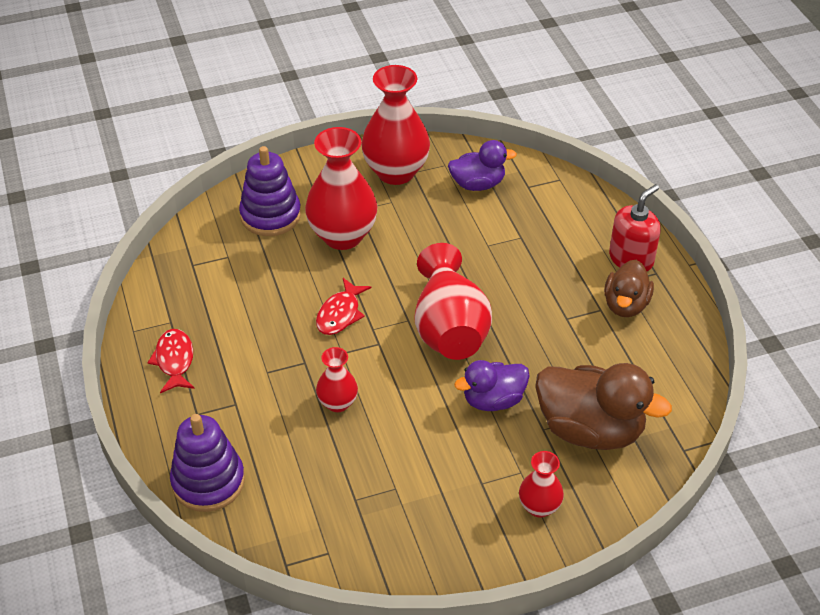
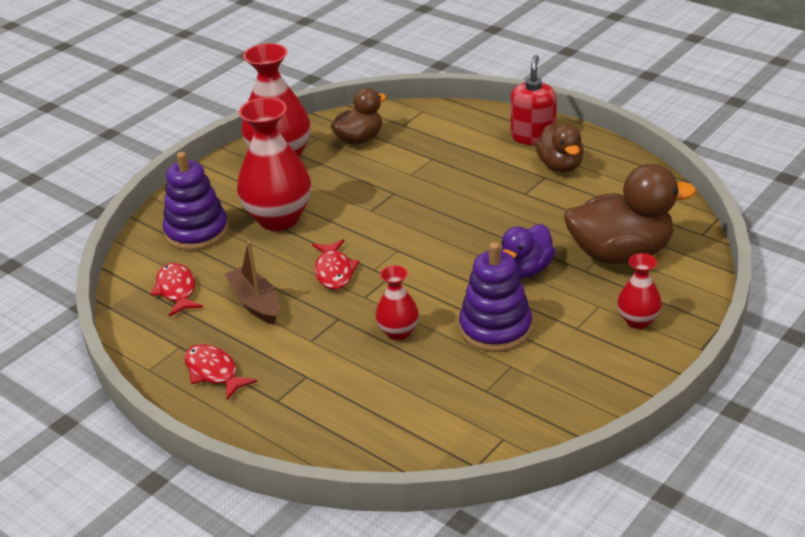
camera: 30 degrees left, 10 degrees down
(208, 481) = (341, 443): purple stacking toy -> purple stacking toy (495, 329)
(210, 266) = (177, 290): none -> red fish
(256, 311) = (255, 303): none -> brown boat
(449, 328) = (439, 240): red vase -> none
(477, 184) = (359, 139): purple duck -> brown duck

